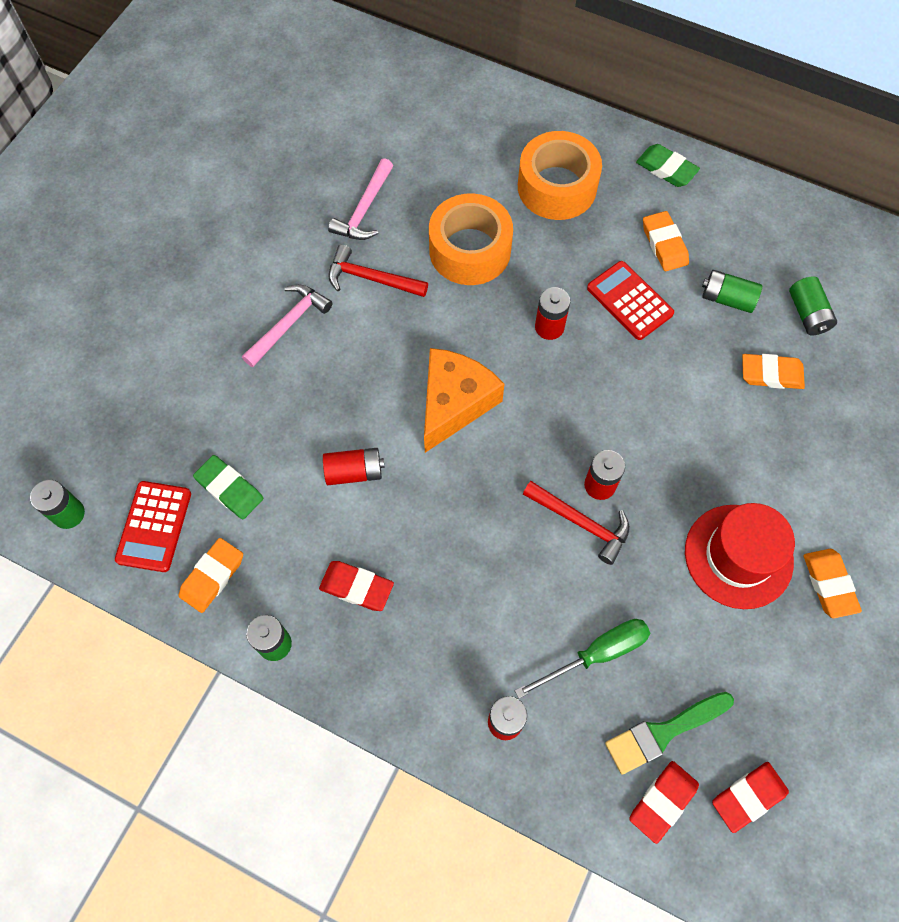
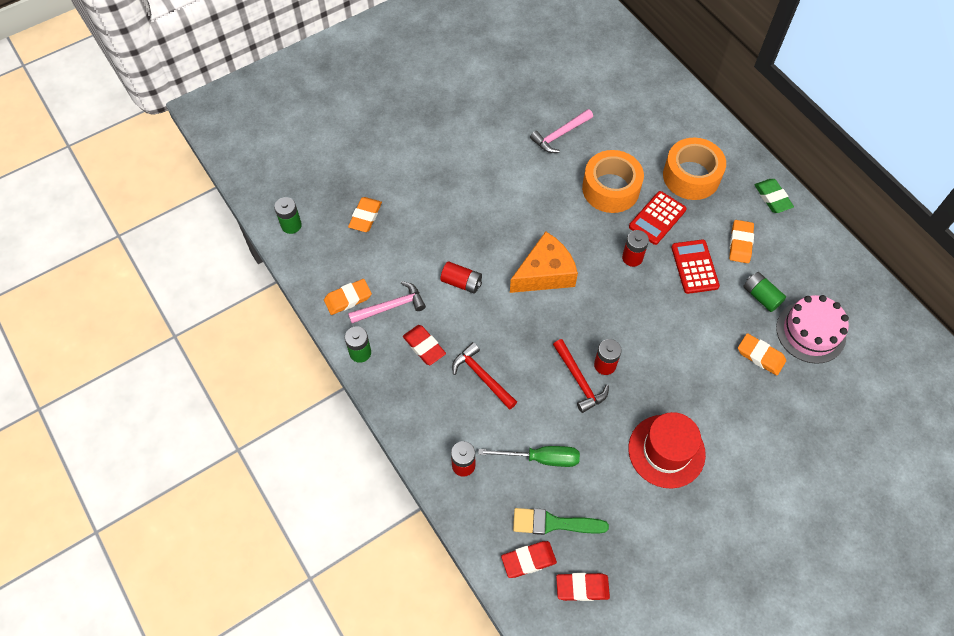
camera: 30 degrees right, 5 degrees down
(154, 526) = (332, 255): red calculator -> red calculator (657, 218)
(229, 489) = (385, 256): green eraser -> none
(289, 324) = (474, 180): pink hammer -> pink hammer (391, 306)
(371, 278) = (539, 177): red hammer -> red hammer (482, 376)
(807, 314) = (810, 332): green battery -> pink cake
(829, 584) = (715, 498): orange eraser -> orange eraser (365, 216)

